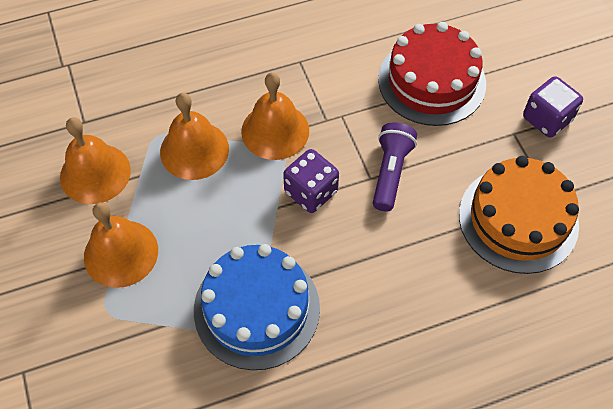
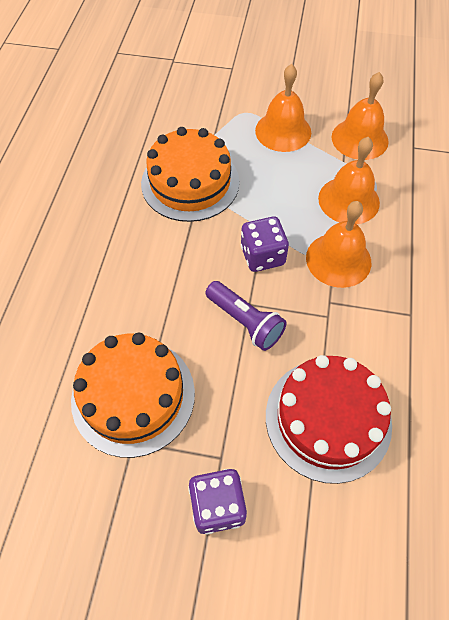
camera: 120 degrees right, 0 degrees up
(257, 308) = (190, 182): blue cake -> orange cake

